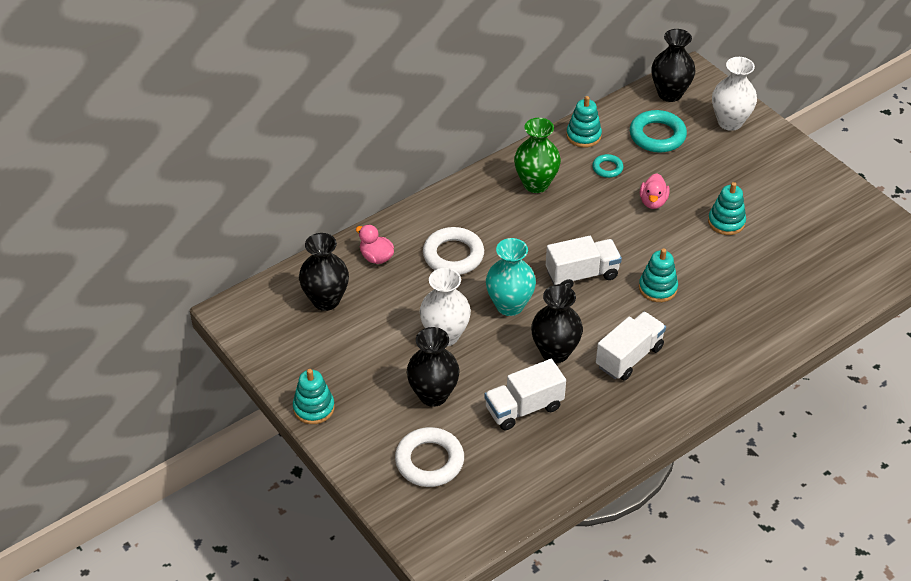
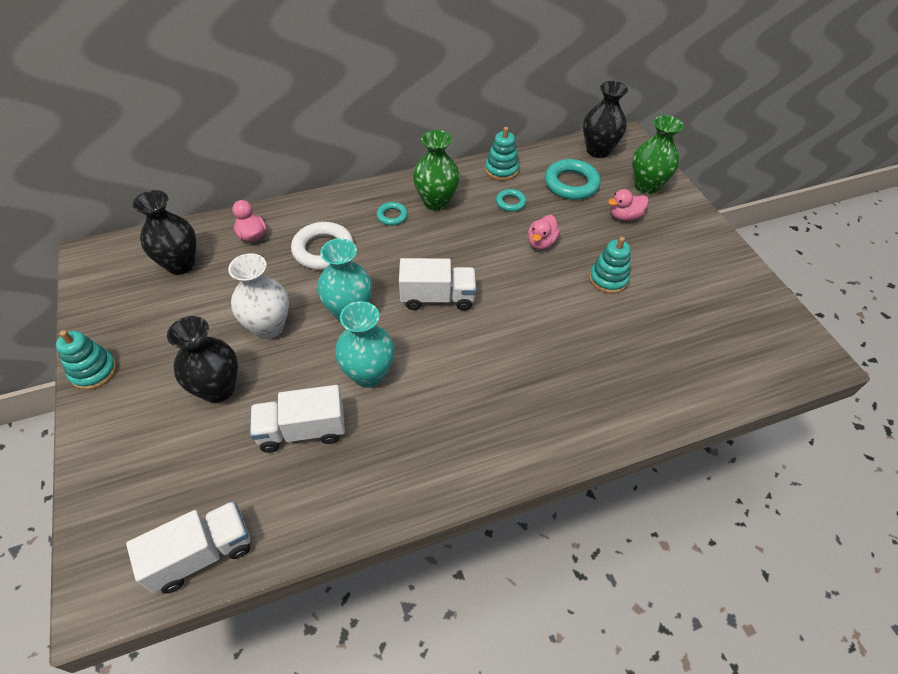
camera: 15 degrees right, 5 degrees up
(429, 461) = (167, 467): white ring -> none
(500, 207) = (392, 216): none -> turquoise ring
(555, 352) = (368, 374): black vase -> turquoise vase
(629, 357) = (444, 400): white truck -> white truck (202, 554)
(657, 288) = (509, 331): turquoise stacking toy -> none
(720, 158) = (624, 216): none -> pink duck
(730, 122) = (646, 186): white vase -> green vase

